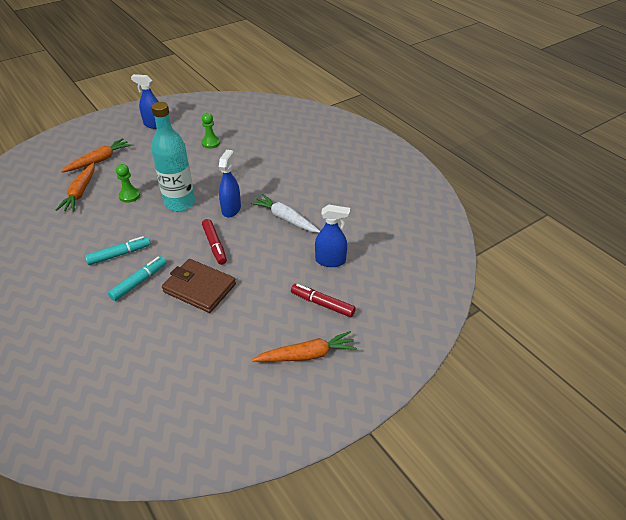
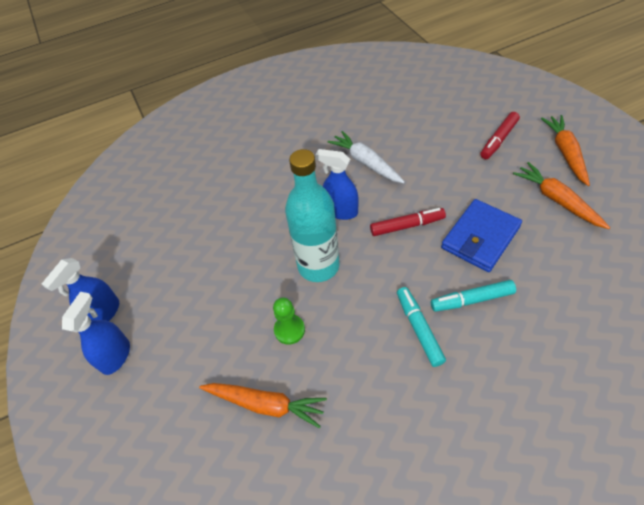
camera: 75 degrees left, 10 degrees up
(99, 160) = (182, 387): orange carrot -> orange carrot (557, 200)
(139, 282) = (471, 300): turquoise marker -> turquoise marker turned 60 degrees counterclockwise
(199, 288) = (480, 238): brown wallet -> blue wallet
(211, 143) = (186, 236): green pawn -> none
(285, 219) = (366, 162): white carrot -> white carrot turned 90 degrees clockwise
(330, 261) = (437, 131): blue spray bottle -> blue spray bottle (116, 356)

